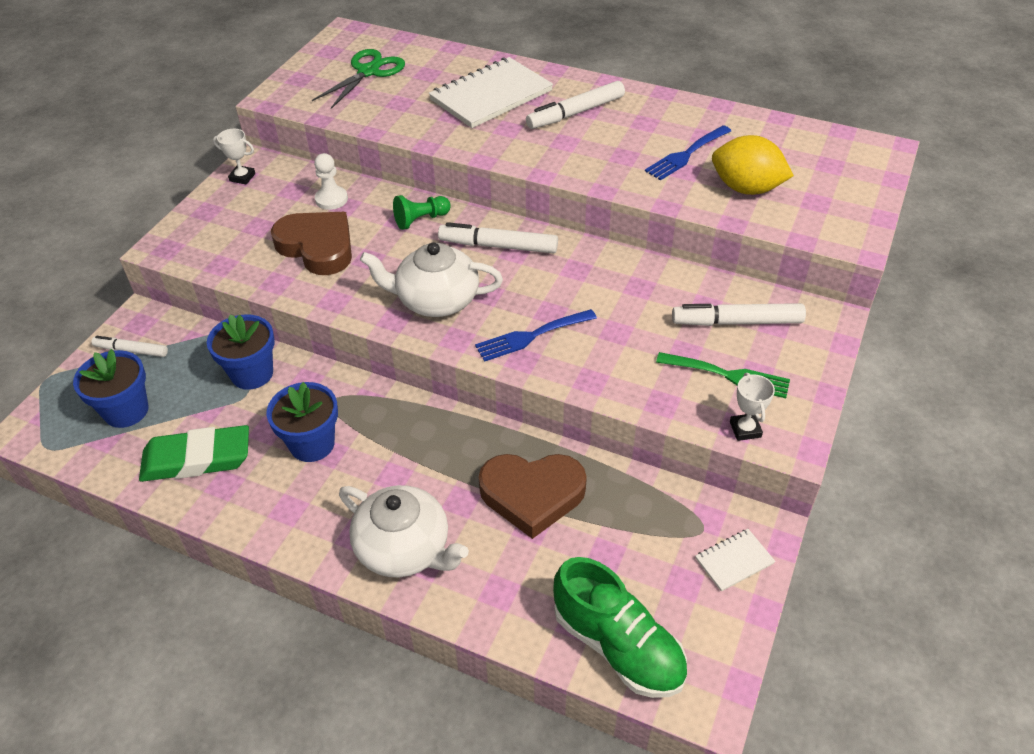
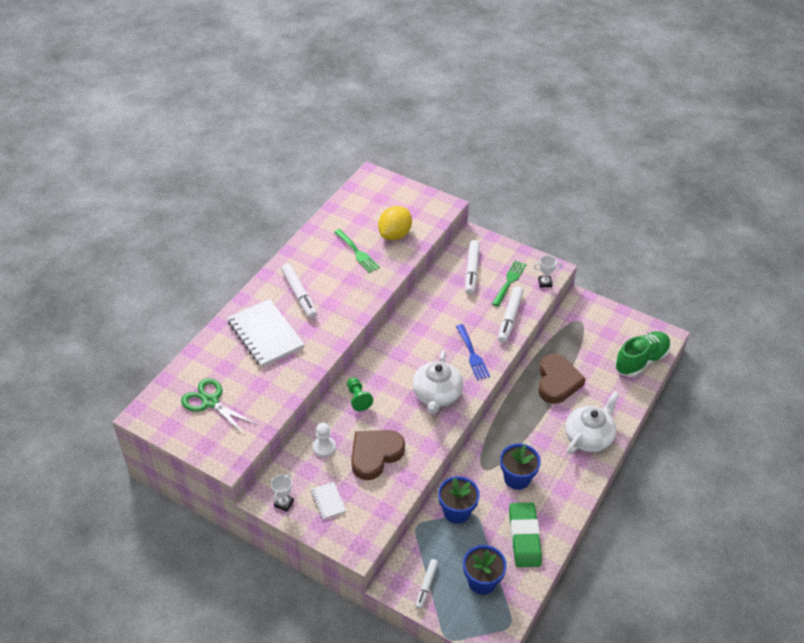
camera: 85 degrees left, 0 degrees up
(498, 246) = (392, 361): white marker -> white marker (510, 318)
(686, 155) = (357, 252): blue fork -> green fork
(734, 561) = (597, 314): white notebook -> white notebook (328, 501)

